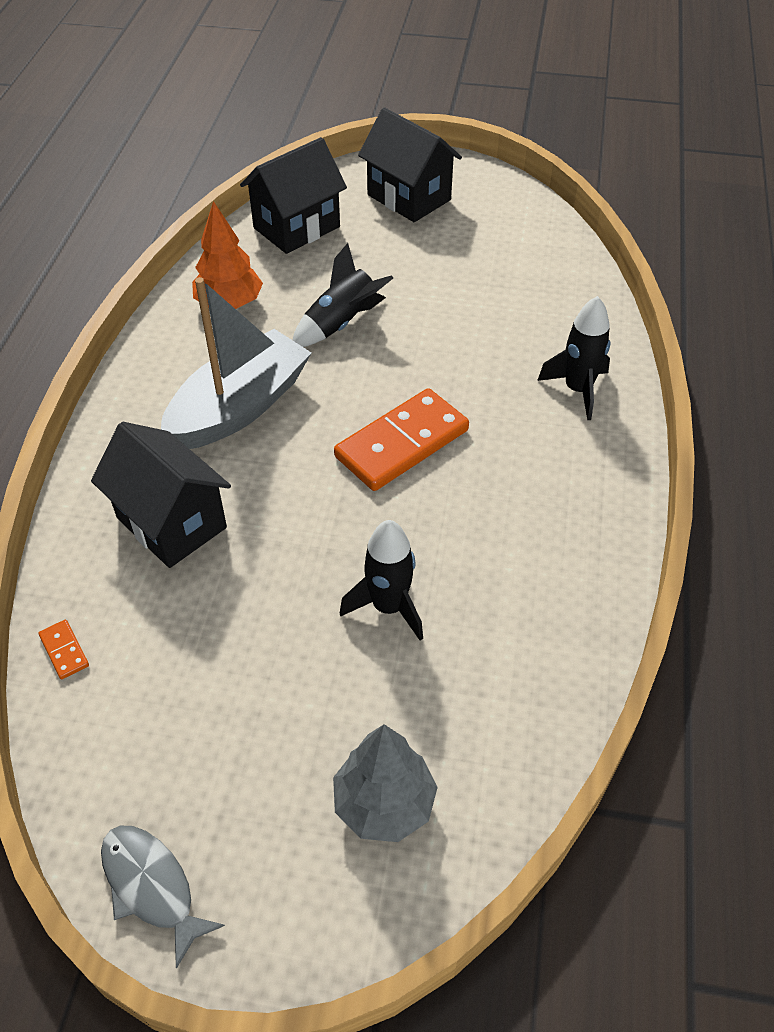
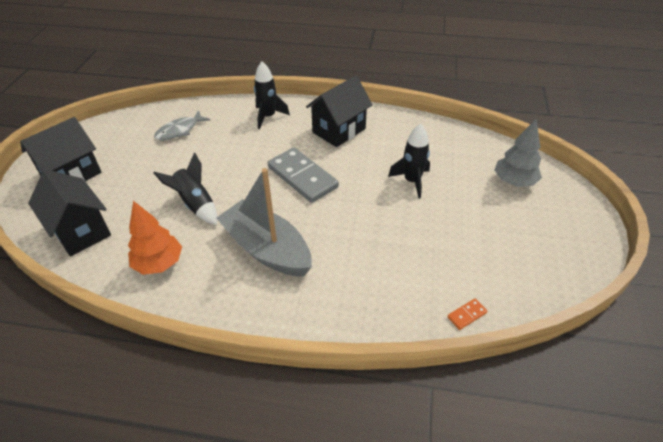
camera: 90 degrees left, 5 degrees down
(152, 887) = (583, 256): grey fish -> grey fish (180, 130)
(171, 523) = (365, 274): black house -> black house (339, 130)
(402, 444) = (302, 177): orange domino -> grey domino

